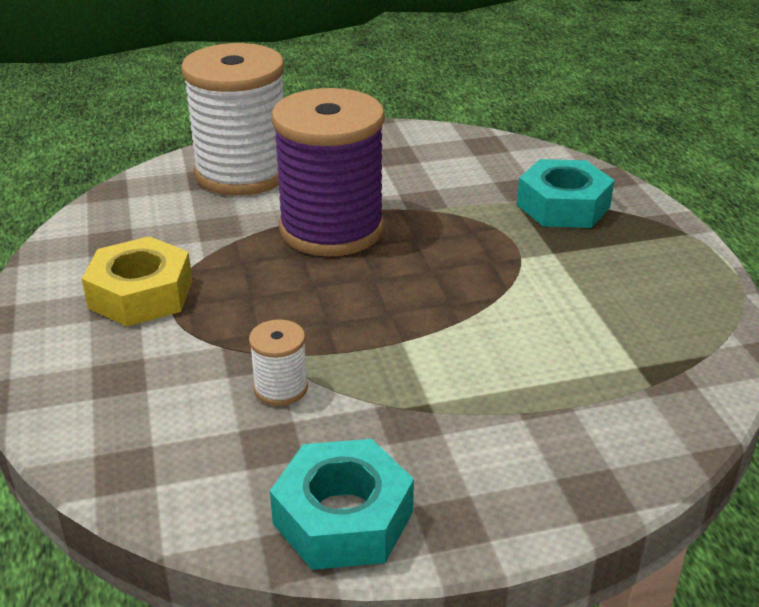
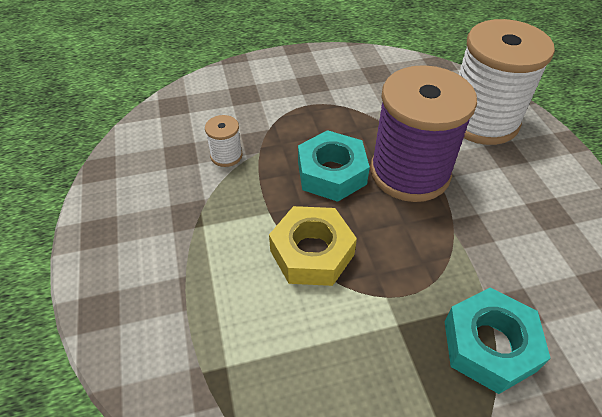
camera: 90 degrees right, 15 degrees up
(141, 294) = (320, 92): yellow nut -> yellow nut (312, 253)
(343, 518) = (116, 185): turquoise nut -> turquoise nut (331, 173)

